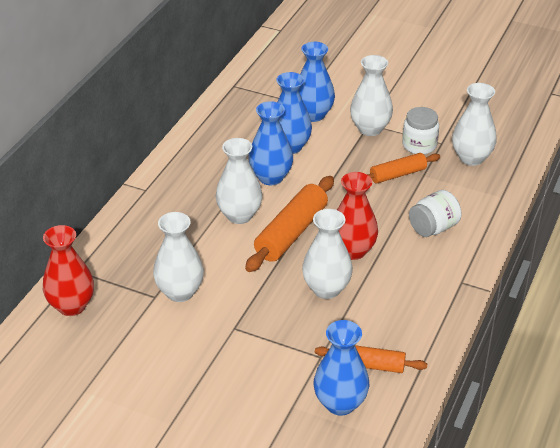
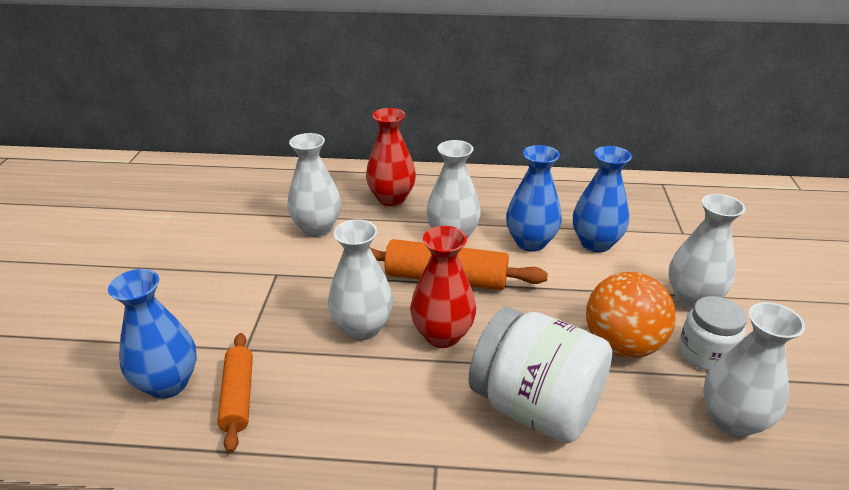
camera: 70 degrees right, 5 degrees down
(72, 306) = (278, 178): red vase -> red vase (391, 198)
(313, 115) = (671, 247): blue vase -> none
(398, 174) = (622, 345): orange rolling pin -> orange ball
(433, 228) = (535, 407): white jar -> white jar, size x1.76

